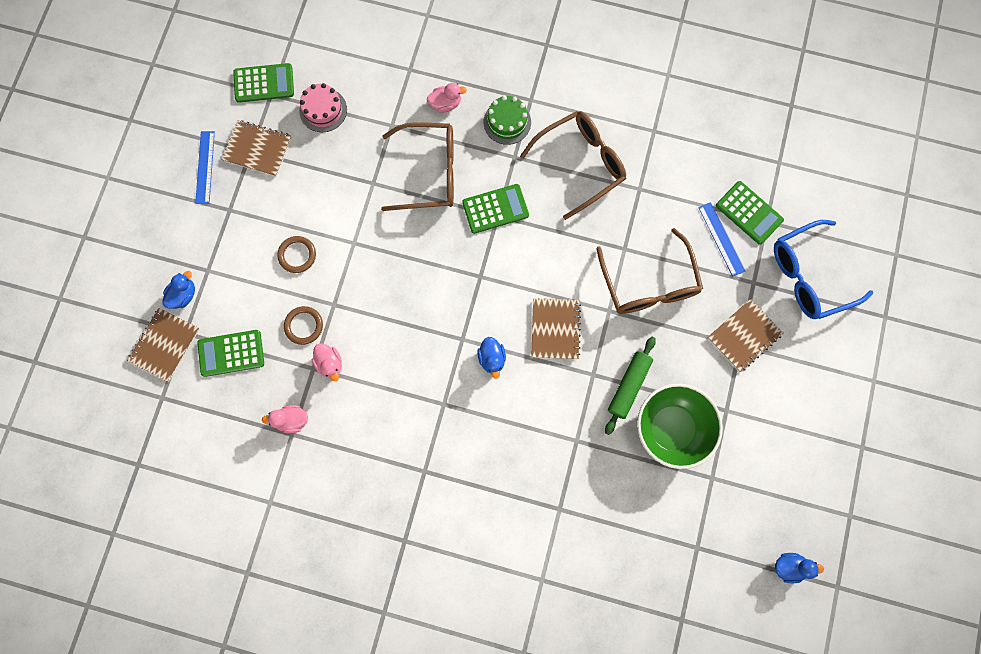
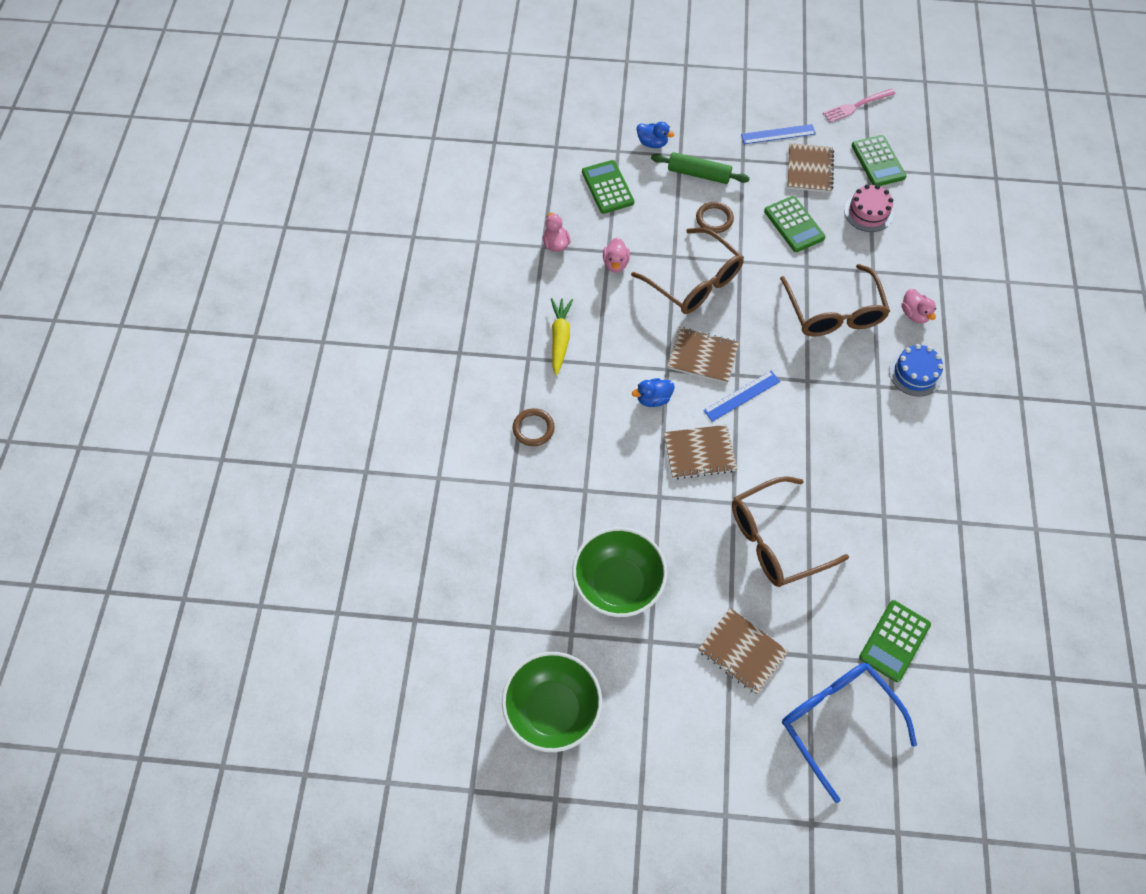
camera: 80 degrees right, 15 degrees down
(164, 345) = (603, 139): brown notebook -> brown notebook (702, 356)
(188, 83) = (856, 106): none -> pink fork
(304, 326) = (647, 237): brown ring -> brown ring (533, 428)
(330, 364) = (615, 263): pink duck -> pink duck turned 45 degrees counterclockwise
(408, 435) = (560, 338): none -> yellow carrot
(495, 209) = (814, 377): green calculator -> green calculator (794, 224)
(507, 122) = (915, 373): green cake -> blue cake
(581, 164) = (892, 452): brown glasses -> brown glasses (694, 282)
(628, 386) = (654, 534): green rolling pin -> green rolling pin (698, 174)
(721, 239) = (852, 612): blue ruler -> blue ruler (742, 396)
(777, 506) = (552, 710): none -> green bowl
(789, 566) = (487, 731): blue duck -> none

